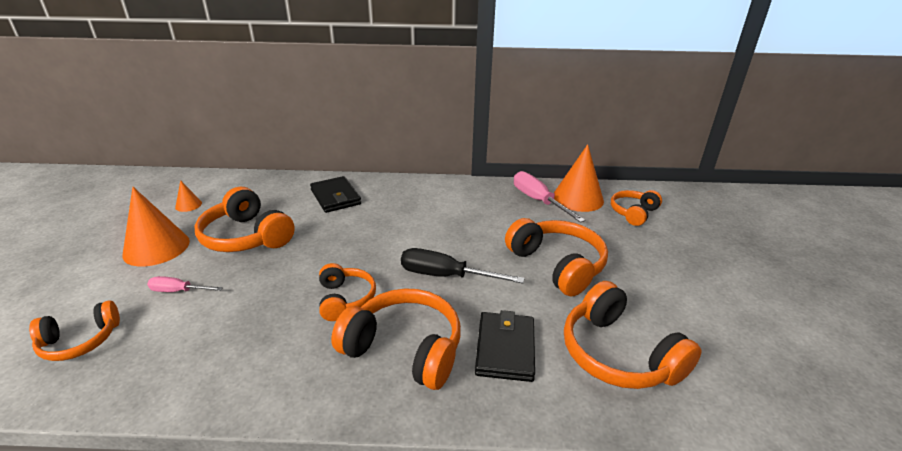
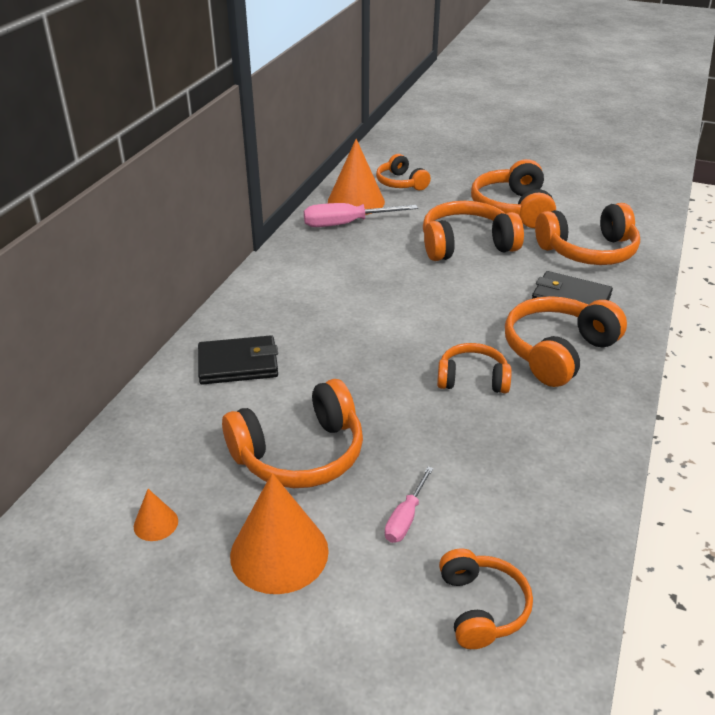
camera: 70 degrees left, 5 degrees up
(445, 276) = (458, 309): black screwdriver -> none
(657, 285) = (513, 209): none -> orange headphones

